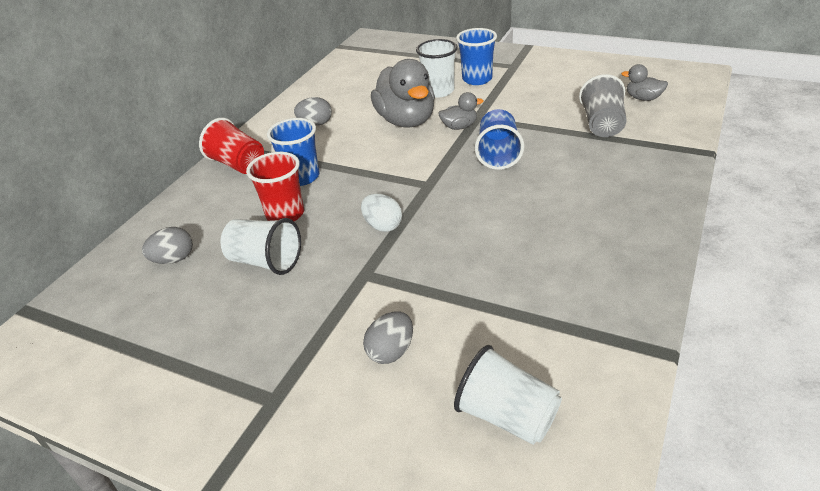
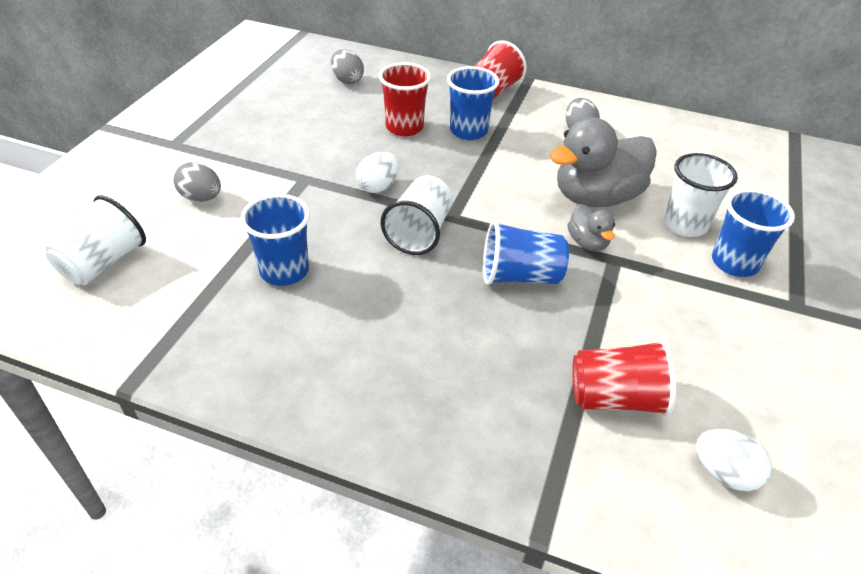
camera: 80 degrees right, 5 degrees up
(265, 261) = (335, 124): white cup -> white cup (419, 232)
(505, 273) = (284, 271): none -> blue cup
(602, 125) = (616, 398): grey cup -> red cup
(643, 98) = (724, 473): grey duck -> white egg

